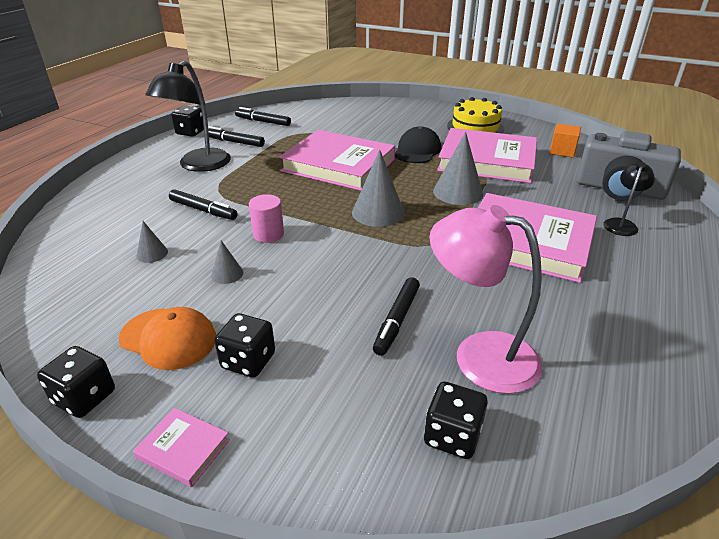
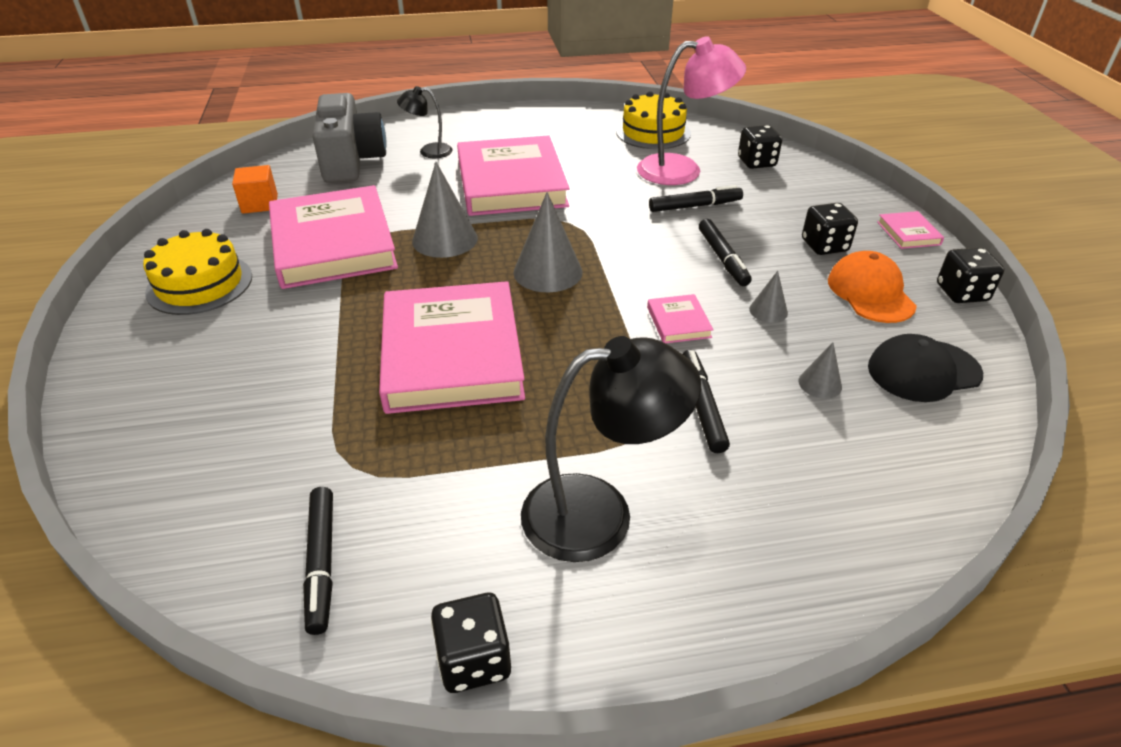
camera: 125 degrees left, 5 degrees up
(234, 142) = (464, 534): black marker -> black marker (722, 258)
(268, 234) = (678, 322): pink cylinder -> pink book
(417, 150) = (338, 305): black cap -> black cap (923, 371)
(479, 355) = (682, 170): pink lamp -> pink lamp turned 90 degrees counterclockwise
(604, 388) = (653, 132): none -> yellow cake

